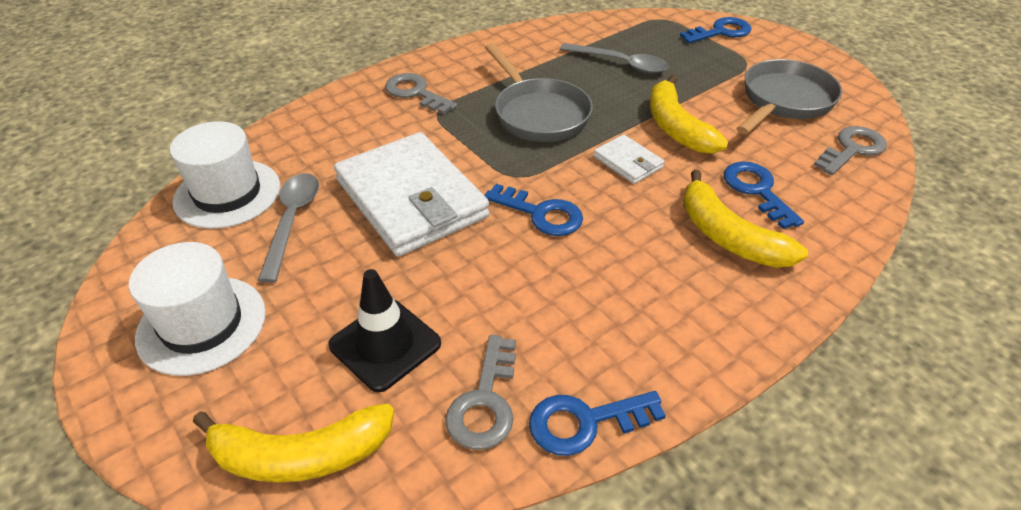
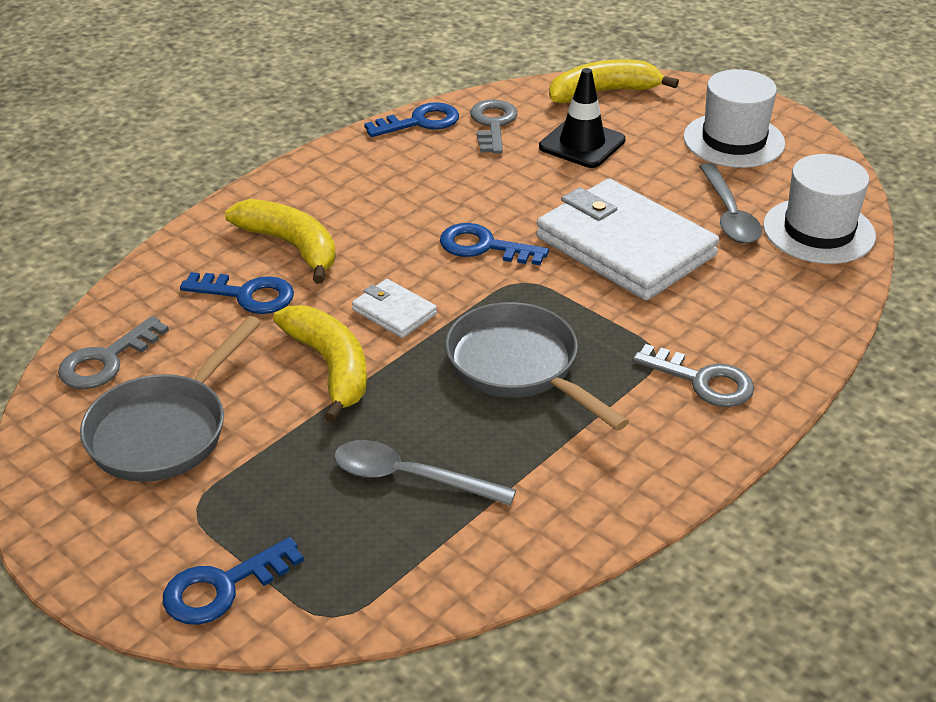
camera: 170 degrees right, 5 degrees down
(757, 190) = (247, 295): blue key -> blue key turned 45 degrees counterclockwise

